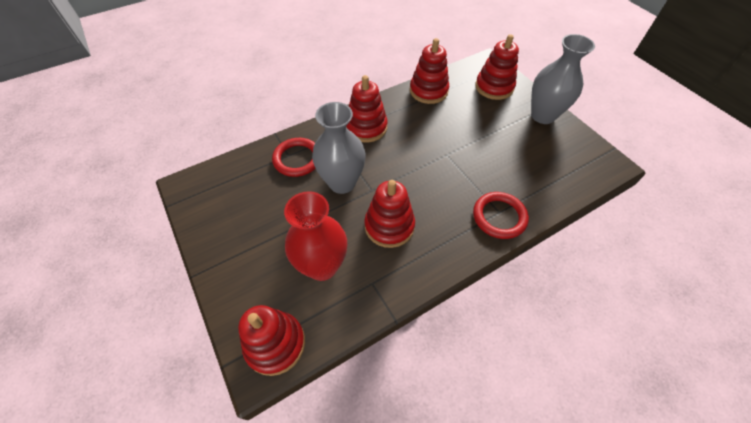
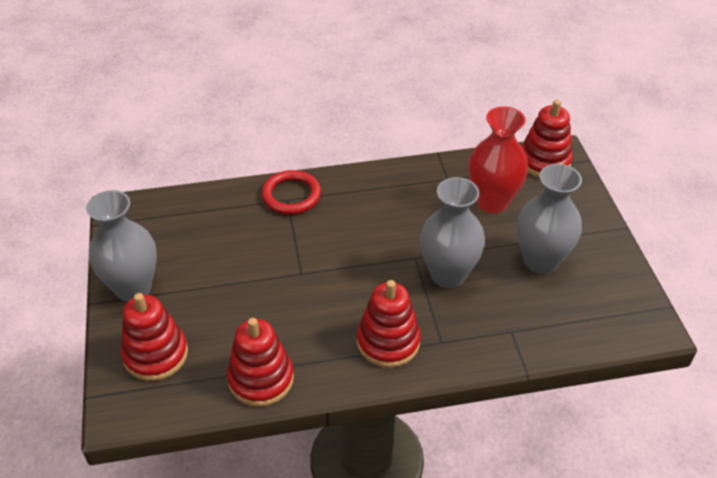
camera: 160 degrees left, 10 degrees down
(271, 215) = (540, 261): none -> grey vase
(297, 159) = (499, 321): red ring -> none
(389, 226) = (411, 217): red stacking toy -> none

